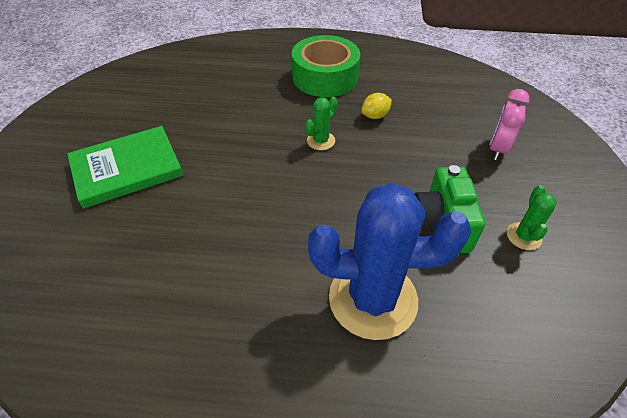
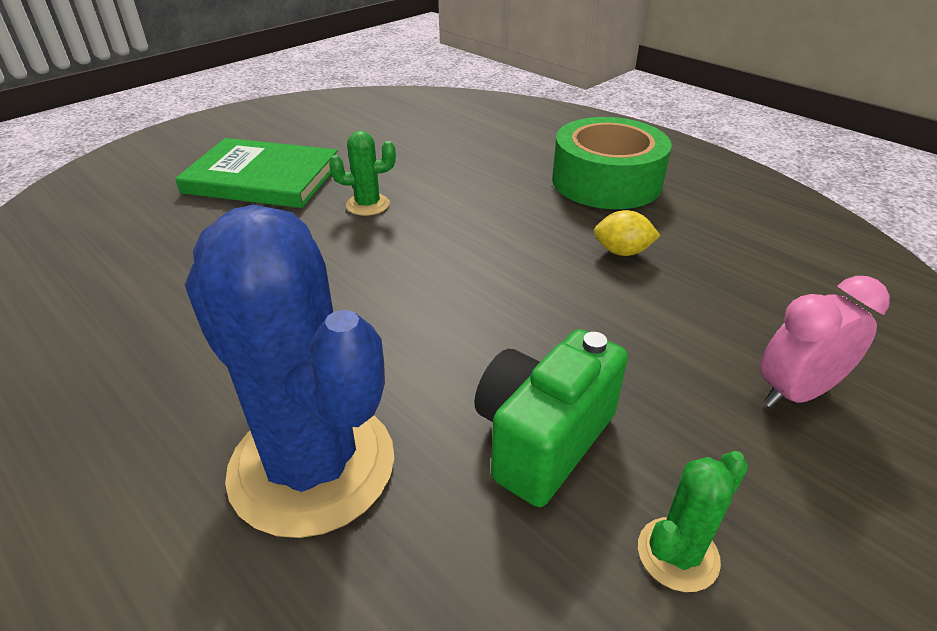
camera: 40 degrees right, 10 degrees down
(320, 141) = (503, 246): green cactus -> green cactus (368, 205)

